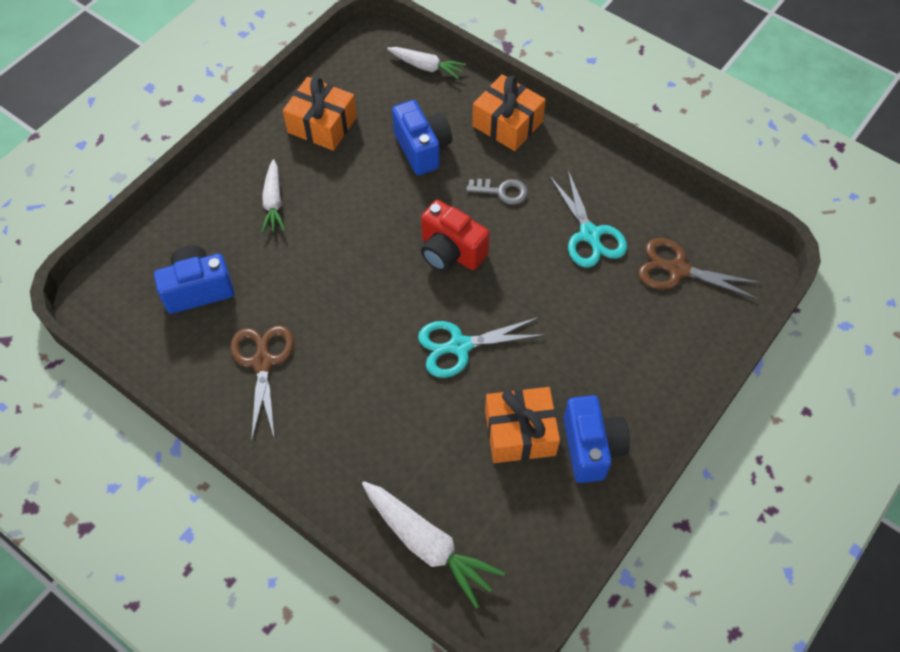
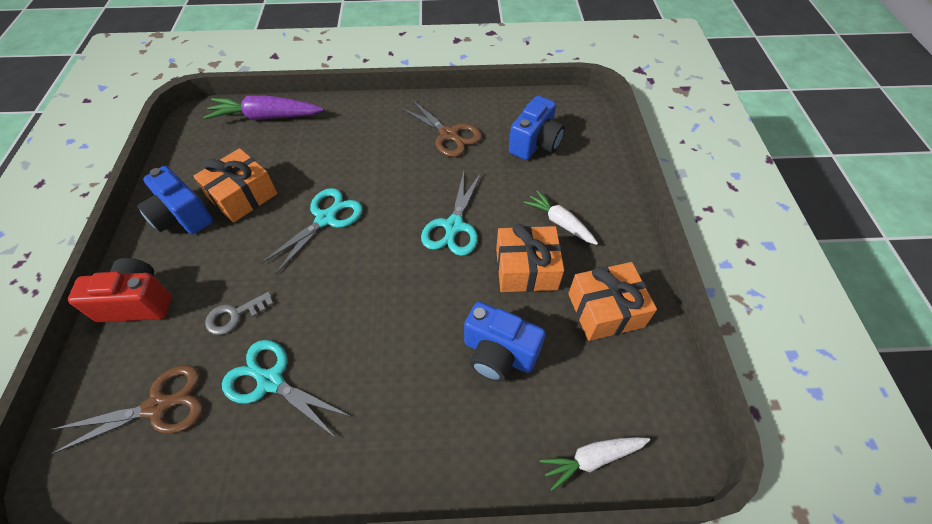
camera: 140 degrees right, 5 degrees down
(359, 259) = (454, 226): none -> turquoise scissors
(428, 545) = (266, 117): white carrot -> purple carrot
(450, 252) = (388, 278): red camera -> red camera (138, 302)
(502, 191) = (387, 365): grey key -> grey key (235, 315)
(507, 123) = (443, 451): orange gift -> orange gift (526, 269)

